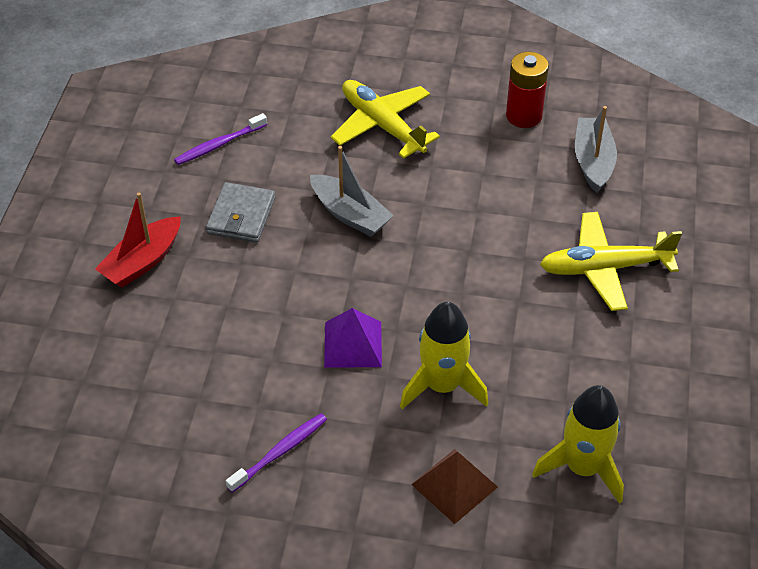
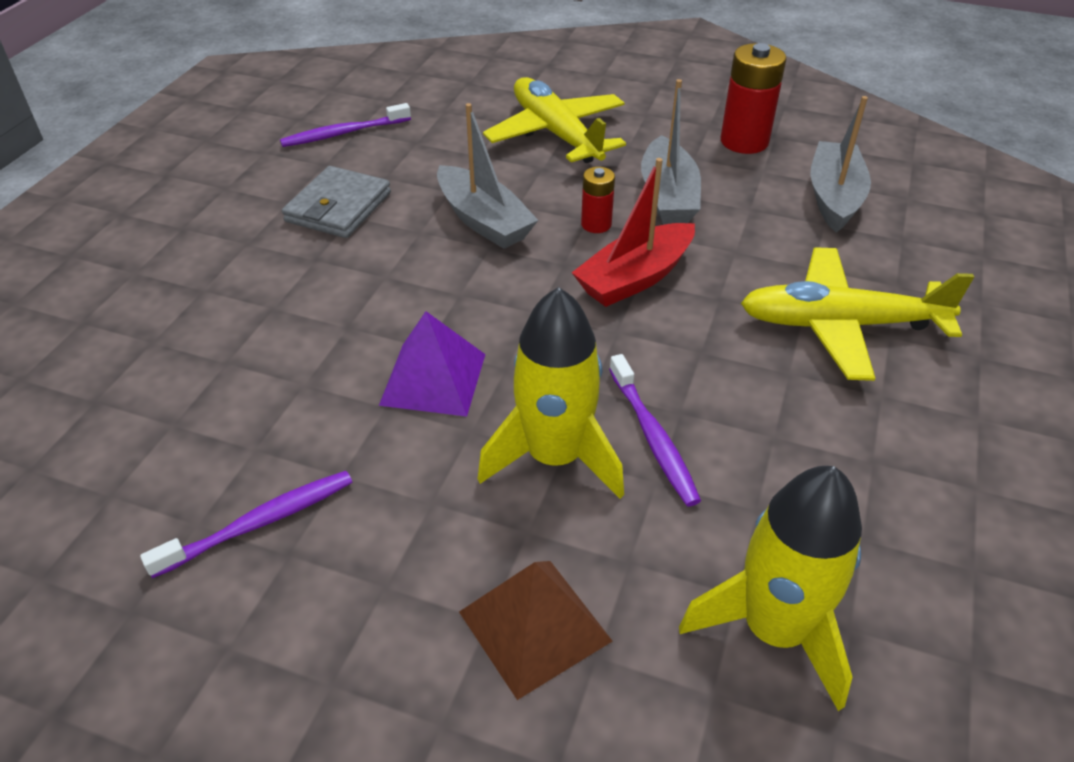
camera: 10 degrees right, 5 degrees down
(142, 261) = (185, 243): red boat -> red boat (635, 278)
(430, 207) = (596, 224): none -> red battery
(476, 175) = (668, 196): none -> grey boat
(498, 364) = (653, 437): none -> purple toothbrush

